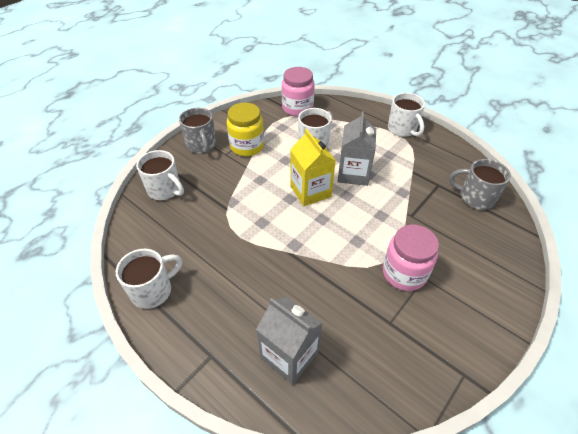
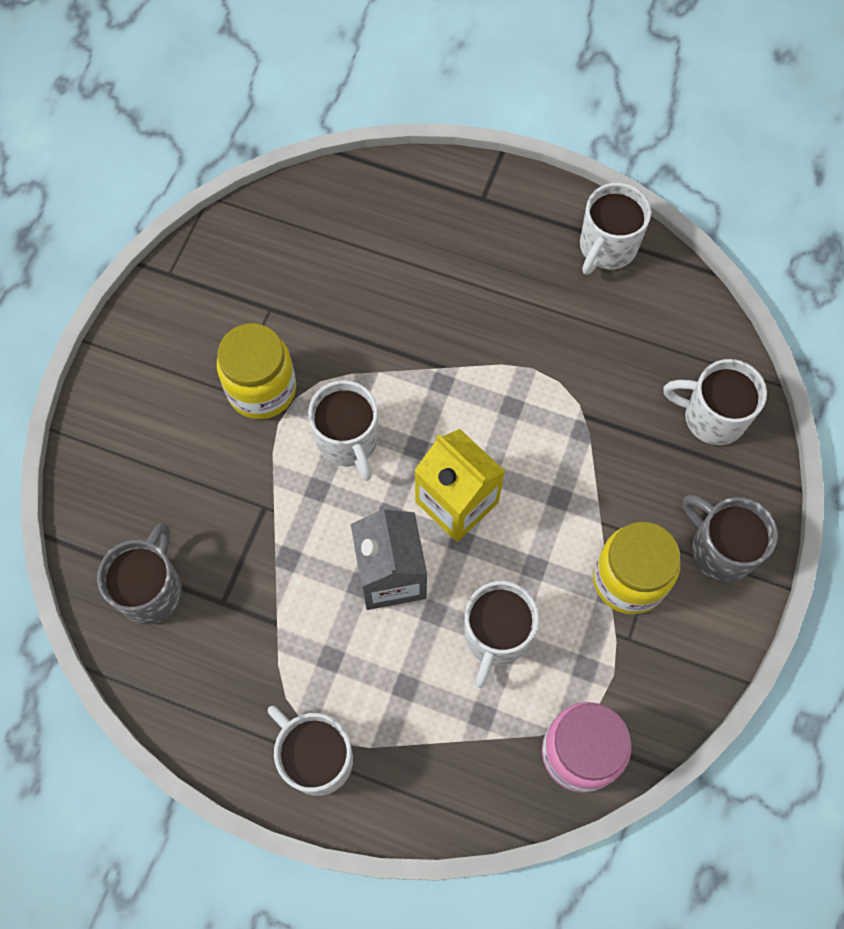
camera: 160 degrees right, 20 degrees up
(289, 355) = (388, 228): grey carton -> none
(358, 232) = (348, 441): none -> white mug
(404, 273) = (262, 389): pink jar -> yellow jar
(475, 198) = (151, 590): grey mug -> grey mug turned 75 degrees counterclockwise

